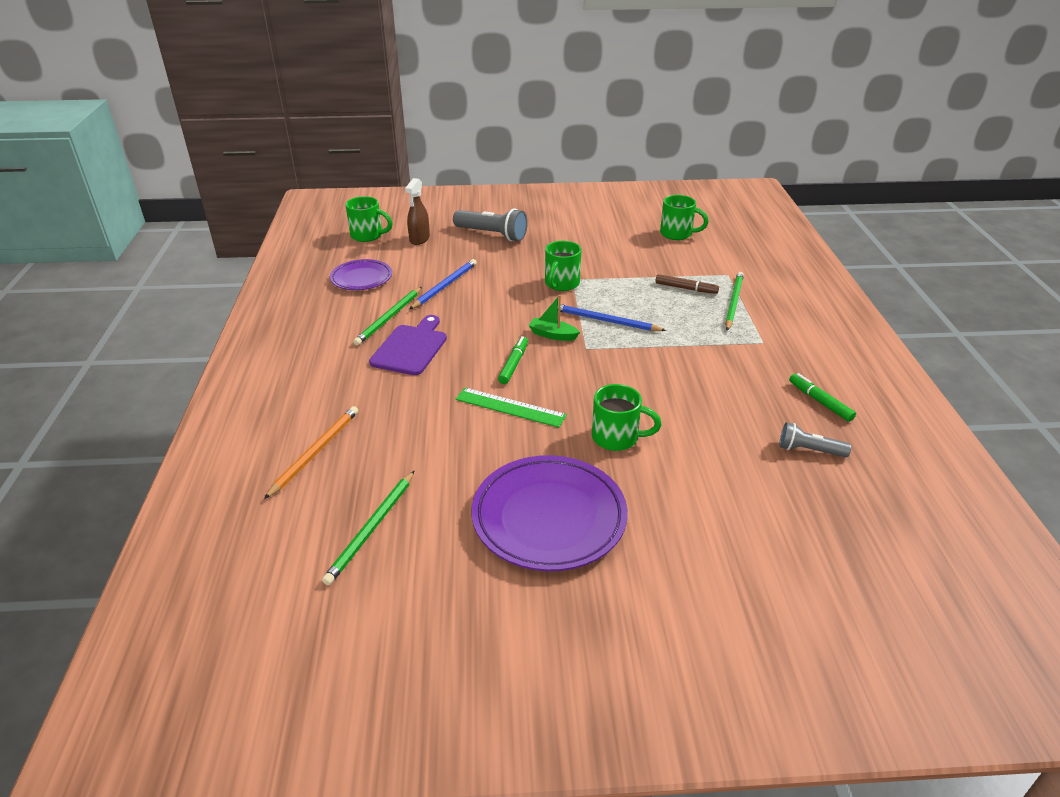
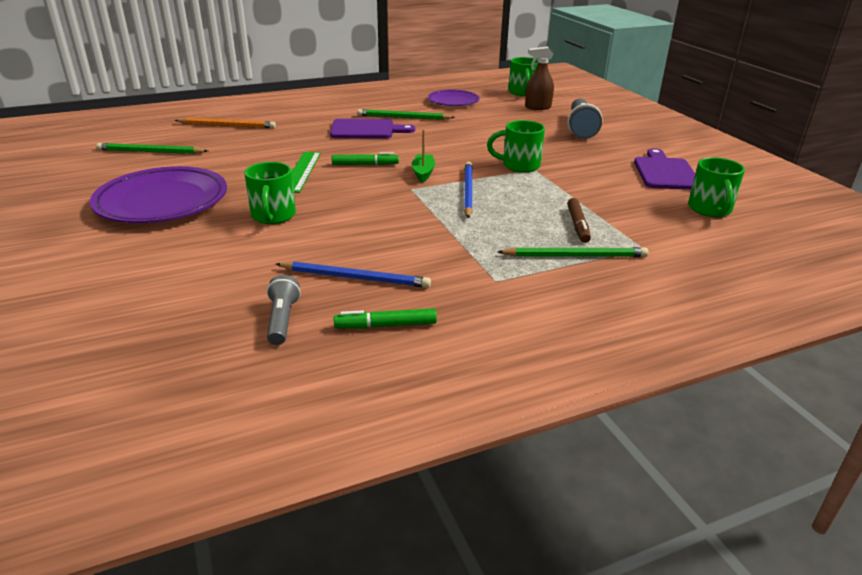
camera: 70 degrees right, 5 degrees down
(445, 286) = (469, 126): blue pencil -> blue pencil (355, 278)
(606, 229) = (665, 172): none -> purple cutting board
(820, 401) = (386, 325): green marker -> green marker turned 135 degrees counterclockwise

